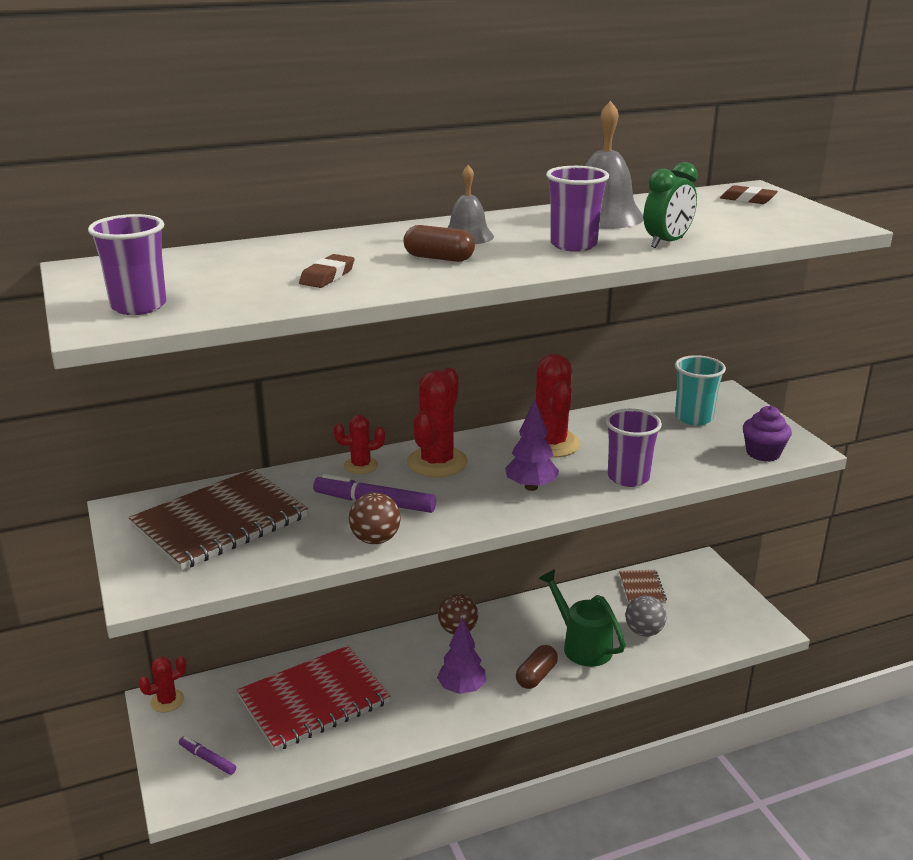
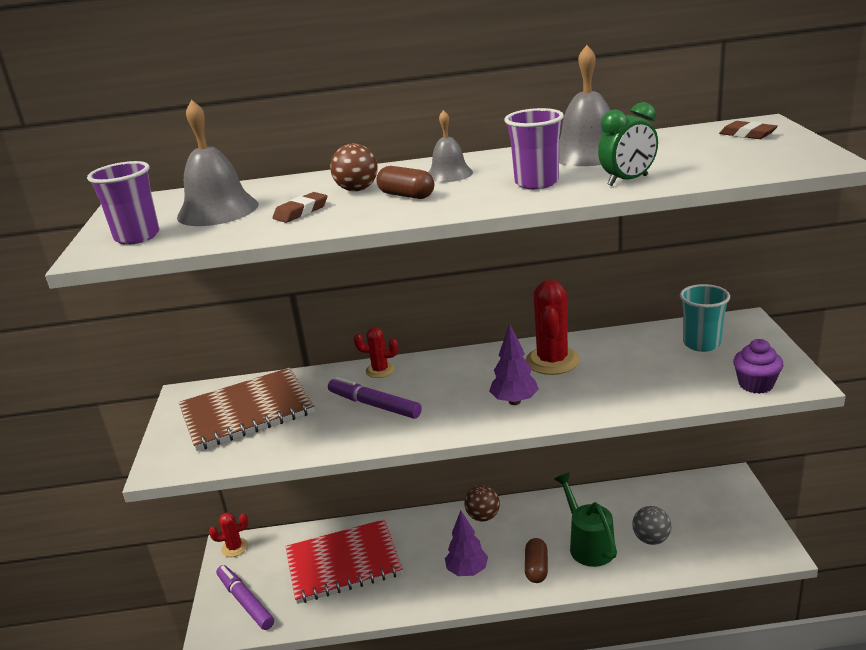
camera: 20 degrees right, 0 degrees up
(207, 759) = (245, 602): purple marker -> purple marker, size x1.69
(217, 276) = (218, 210): none -> grey bell
(375, 539) = (358, 439): brown ball -> brown ball (357, 190)
(437, 462) = (444, 372): red cactus -> none
(536, 676) = (536, 568): brown capsule -> brown capsule turned 45 degrees counterclockwise
(628, 477) = (609, 399): purple cup -> none
(642, 588) = (664, 497): brown notebook -> none

